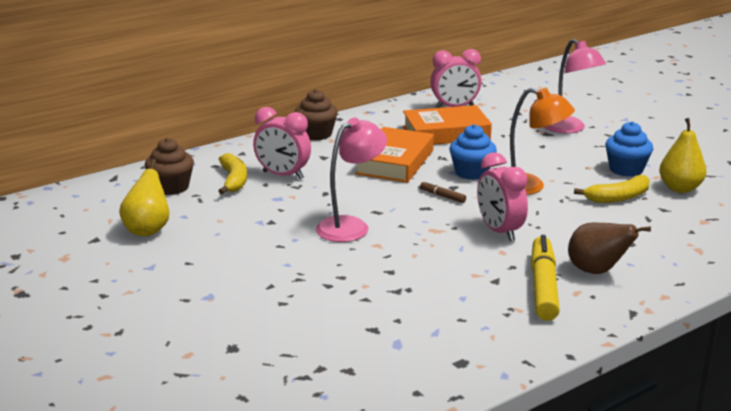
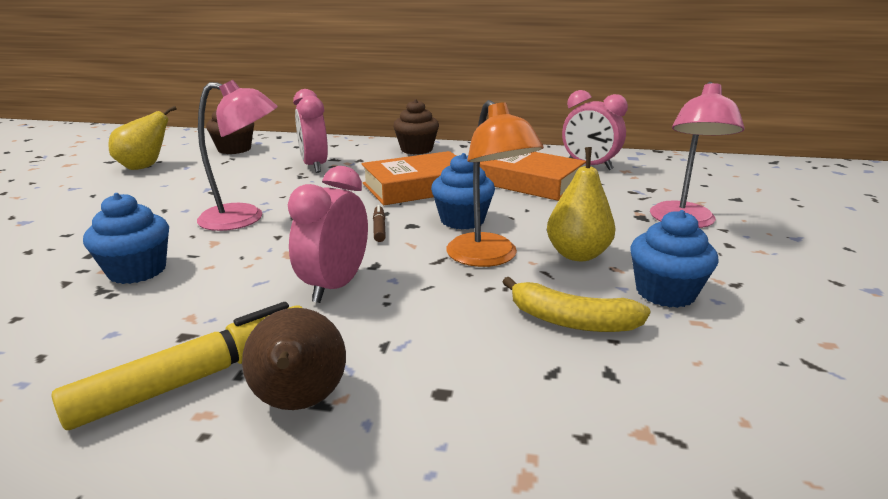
camera: 45 degrees right, 0 degrees up
(234, 180) = (277, 158): yellow banana -> none
(385, 275) = (137, 271): none -> blue cupcake
(680, 188) = (706, 356): yellow pear -> yellow pear (577, 254)

